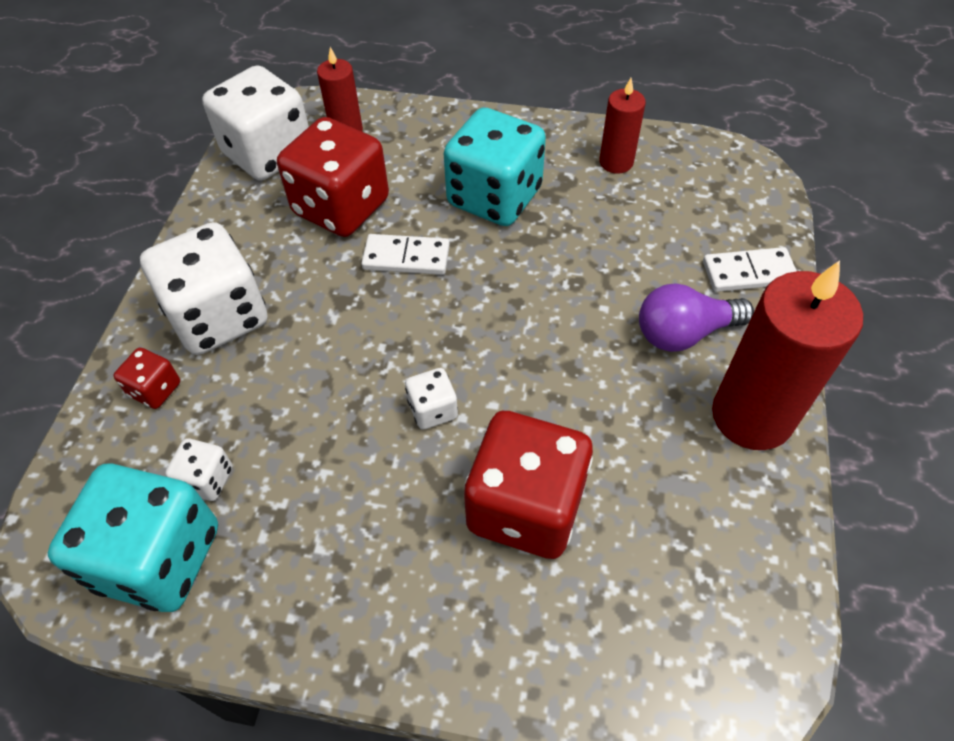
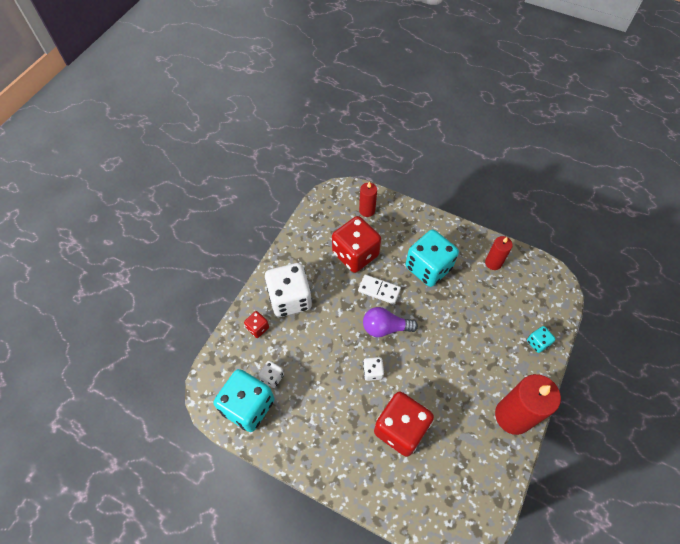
camera: 15 degrees right, 5 degrees up
(268, 154) = (327, 214): white dice -> none
(684, 333) = (496, 366): purple light bulb -> purple light bulb (385, 327)
(748, 273) = (537, 343): white domino -> turquoise dice

